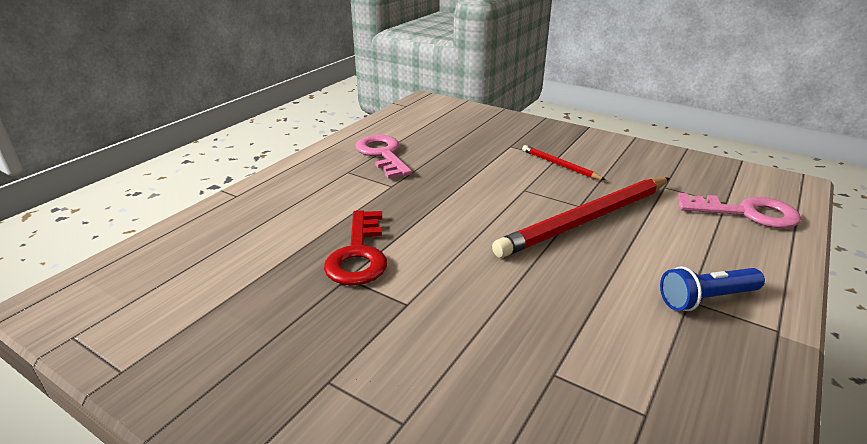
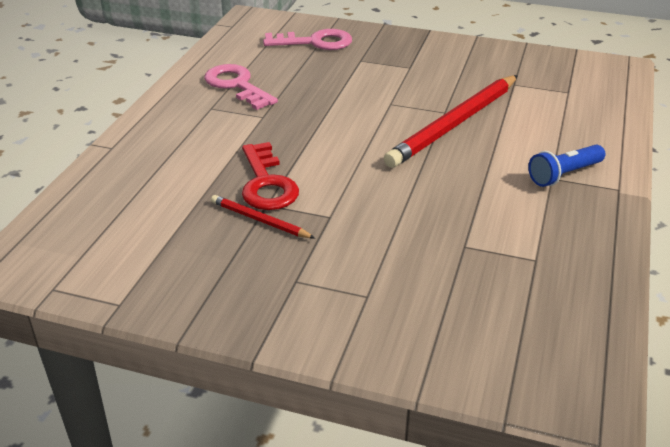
camera: 15 degrees left, 5 degrees up
(560, 165) = (415, 75): red pencil -> red pencil (260, 220)
(746, 213) = (586, 99): pink key -> pink key (315, 42)

